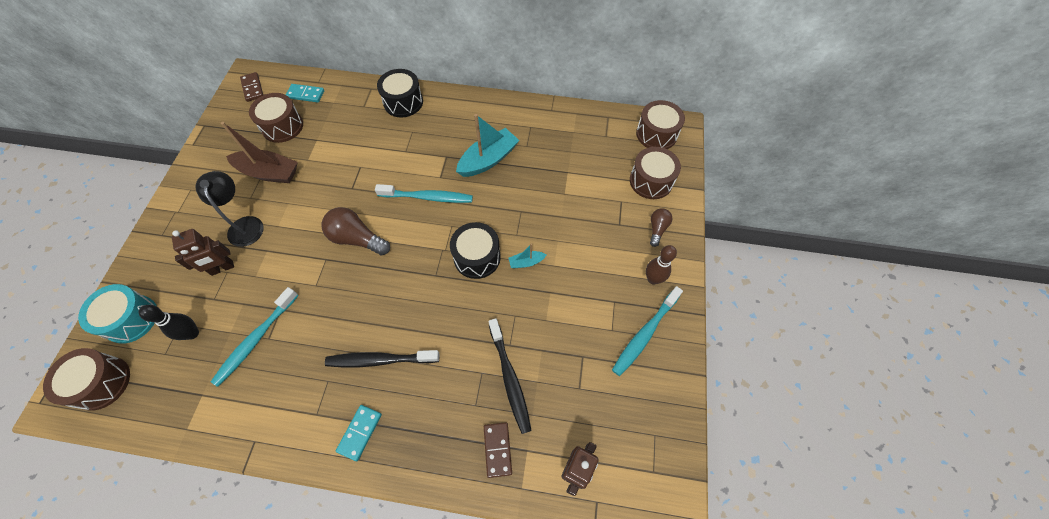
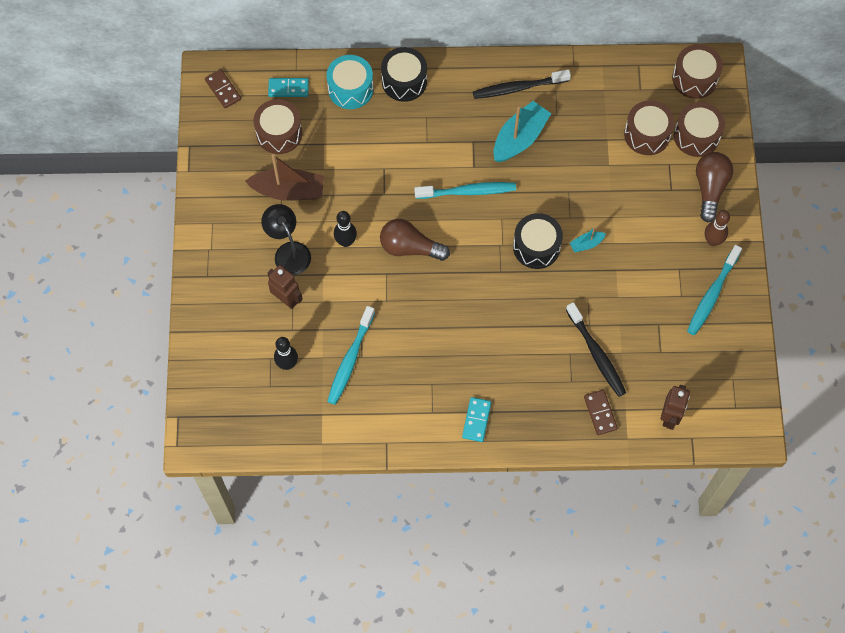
camera: 10 degrees left, 5 degrees up
(101, 383) = (225, 420): brown drum -> brown drum (647, 134)
(131, 319) = (221, 361): turquoise drum -> turquoise drum (350, 89)
(222, 268) = (286, 299): brown robot -> brown robot turned 105 degrees counterclockwise
(300, 224) = (346, 242): none -> black bowling pin
(380, 360) = (474, 358): black toothbrush -> black toothbrush (518, 88)
(657, 229) = (710, 189): brown light bulb -> brown light bulb, size x1.73

